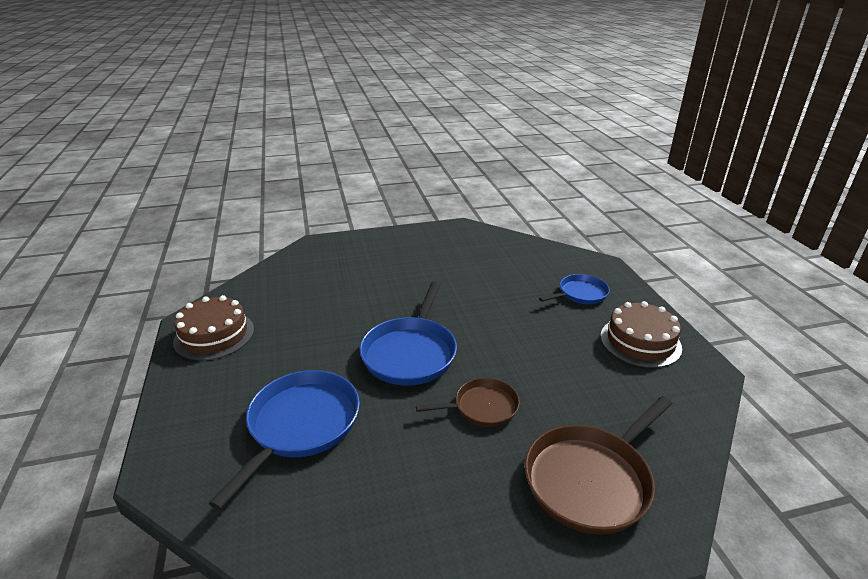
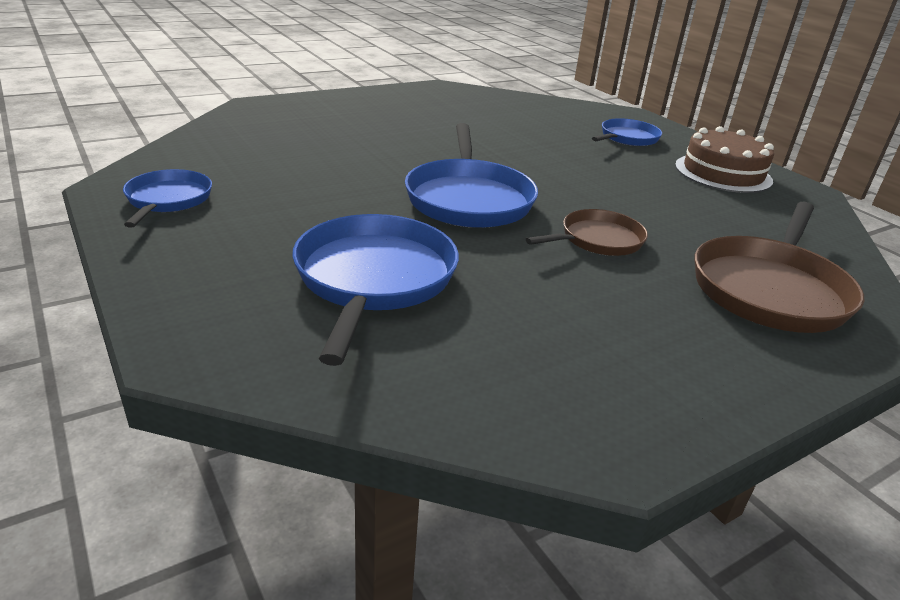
camera: 20 degrees left, 0 degrees up
(214, 335) = (168, 200): brown cake -> blue pan

